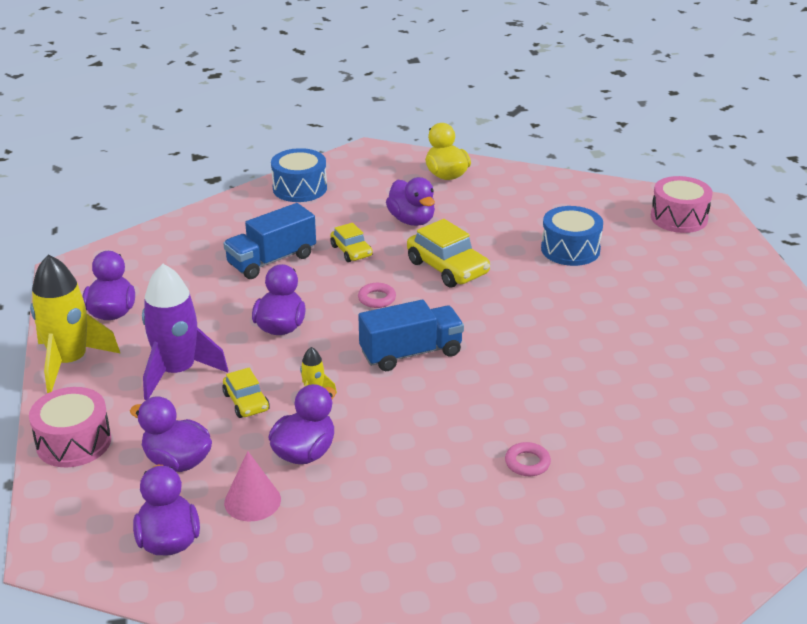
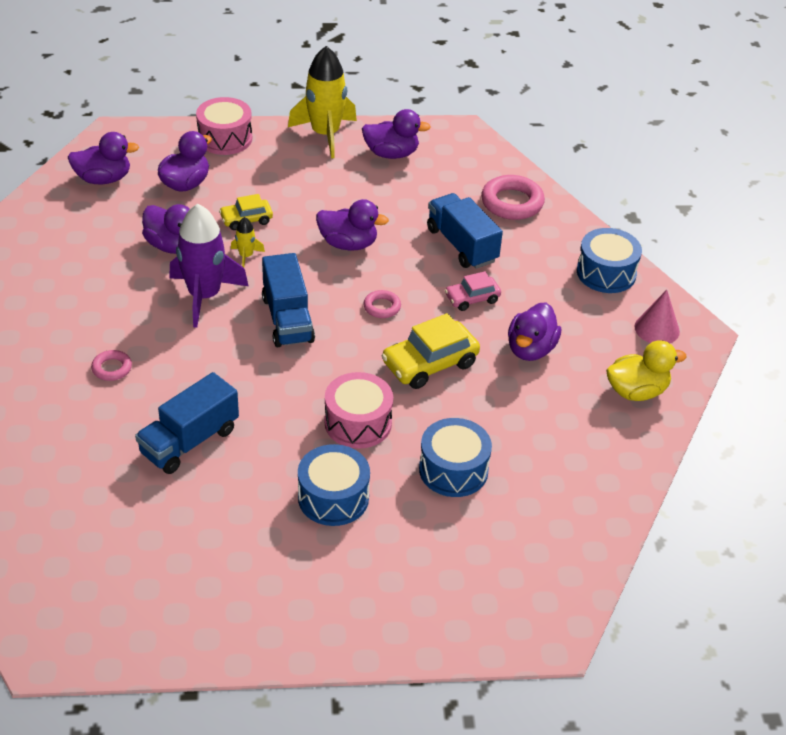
camera: 95 degrees right, 10 degrees up
(177, 372) = (297, 186): purple rocket -> purple rocket (204, 296)
(199, 236) = (512, 203): none -> pink ring
(252, 501) = (128, 217): pink cone -> pink cone (657, 329)
(351, 251) = (472, 299): yellow car -> pink car
(412, 220) = (531, 349): purple duck -> purple duck turned 45 degrees counterclockwise
(606, 392) = (189, 441): none -> blue truck
(631, 304) = (333, 498): none -> blue drum
(679, 218) = (517, 595): pink drum -> pink drum (358, 423)

